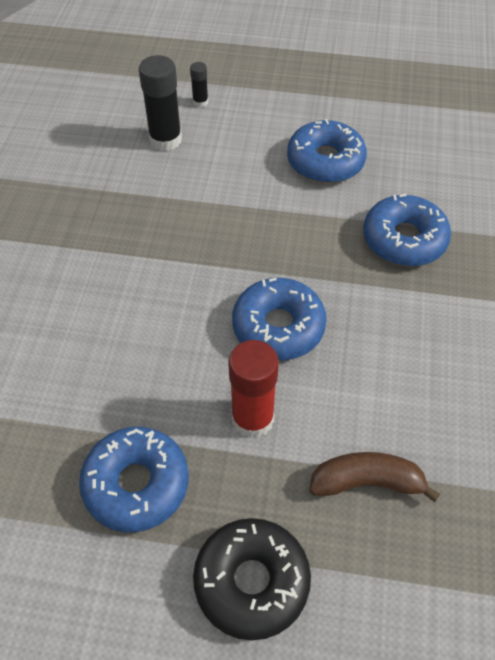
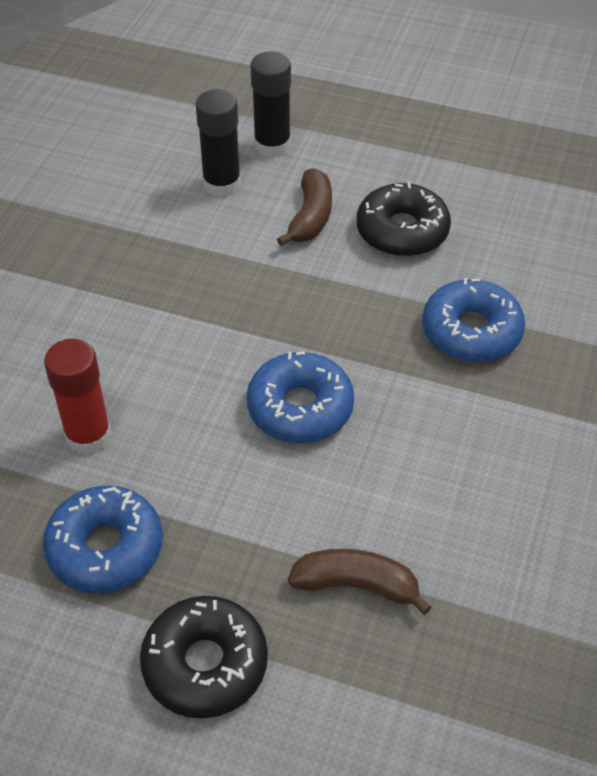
camera: 10 degrees right, 5 degrees down
(200, 102) = (272, 145): black glue stick -> black glue stick, size x1.99
(247, 159) = (310, 217): none -> brown banana
(252, 418) = (247, 500): red glue stick -> red glue stick (88, 435)
(325, 161) = (402, 231): blue donut -> black donut

